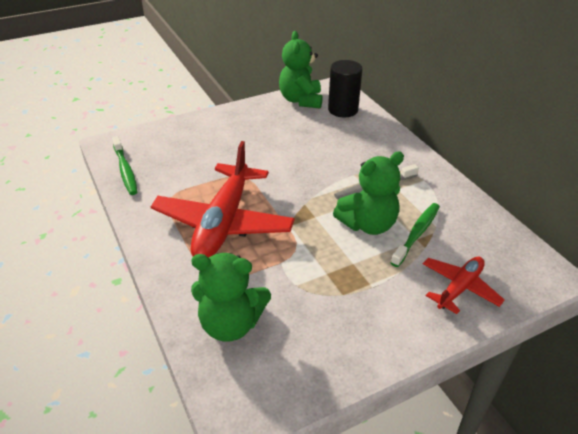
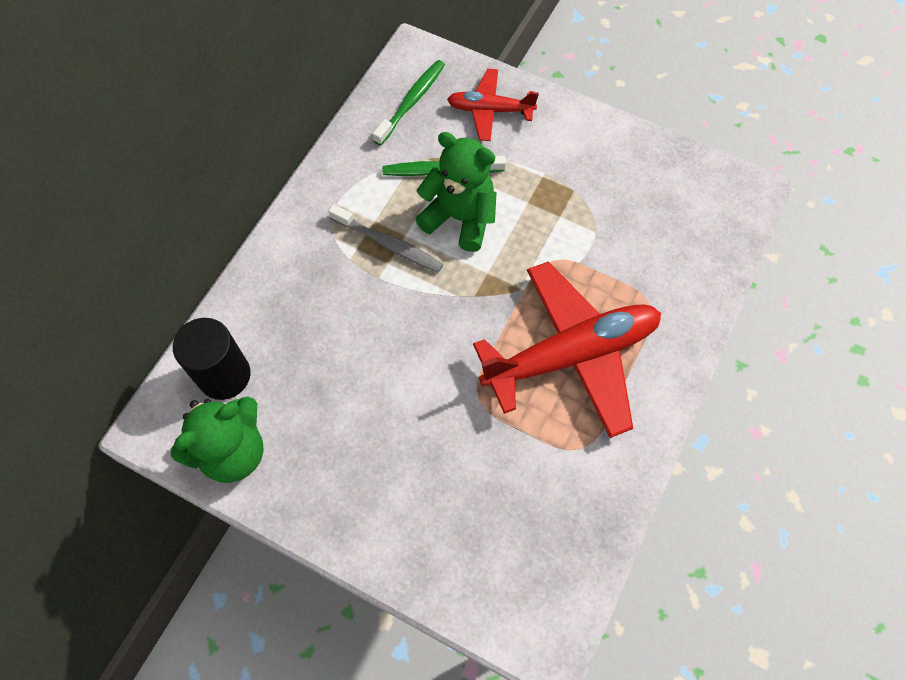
camera: 125 degrees left, 25 degrees up
(125, 170) = (580, 554): green toothbrush -> green toothbrush (411, 102)
(230, 324) = (683, 253): green teddy bear -> none

